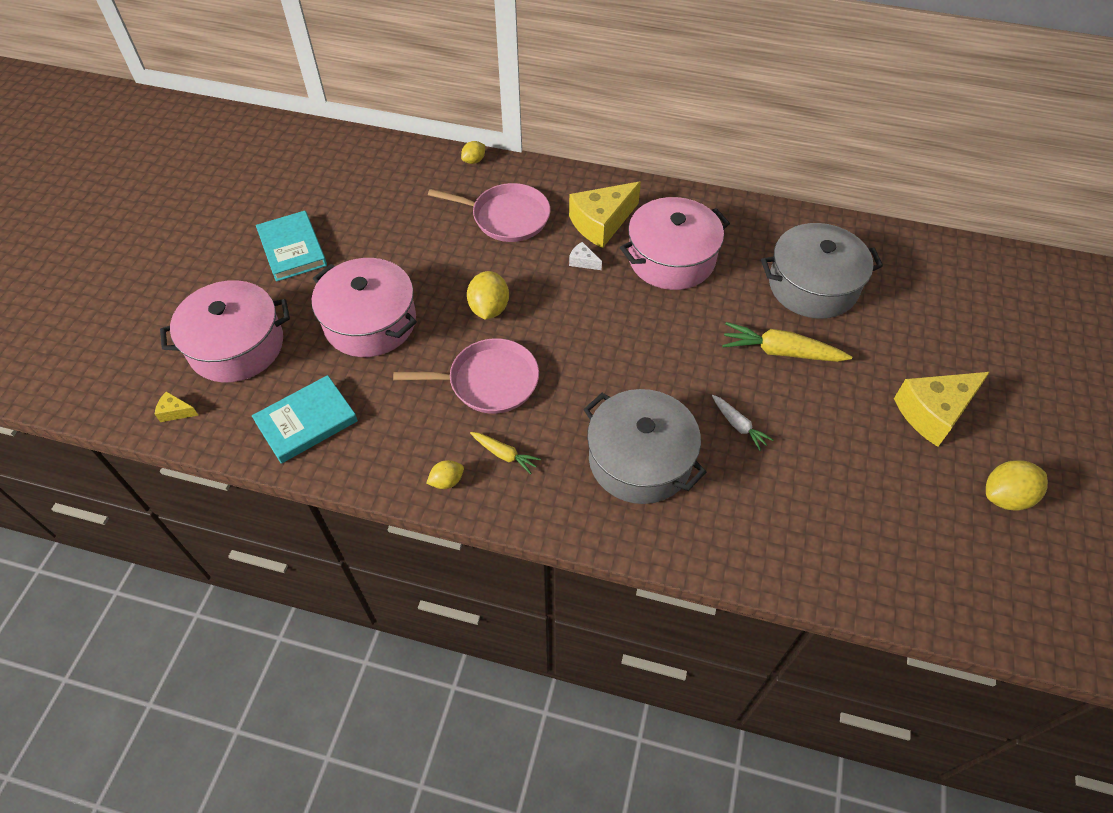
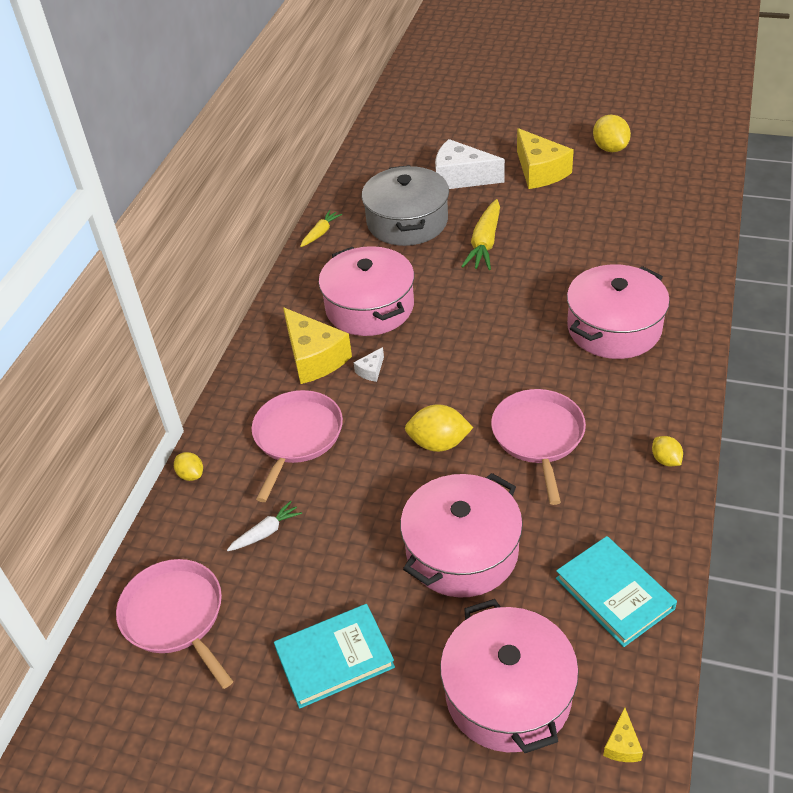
camera: 85 degrees left, 10 degrees down
(347, 166) = (175, 616): none -> pink pan
(504, 454) = (626, 419): yellow carrot -> yellow carrot (320, 233)
(640, 459) = (614, 328): grey pot -> pink pot
(738, 425) = (568, 270): white carrot -> white carrot (266, 532)
(905, 334) = (461, 177): none -> white cheese

